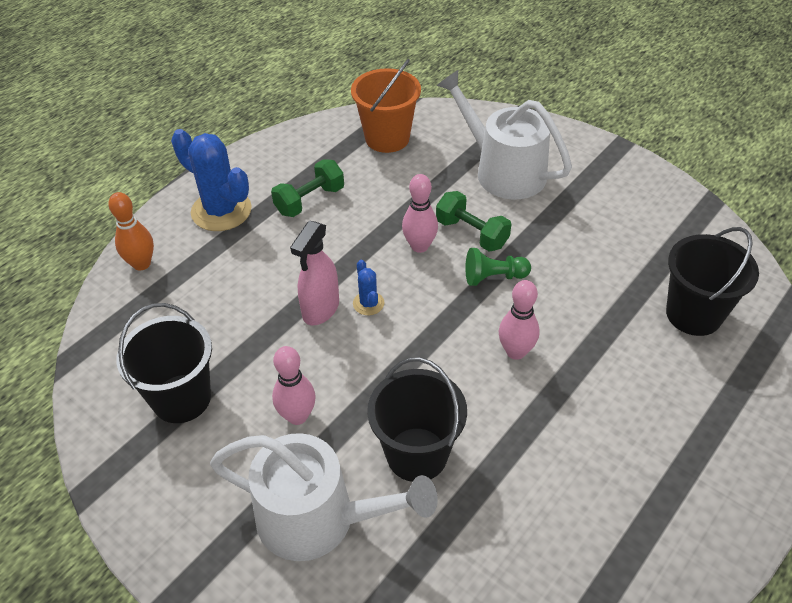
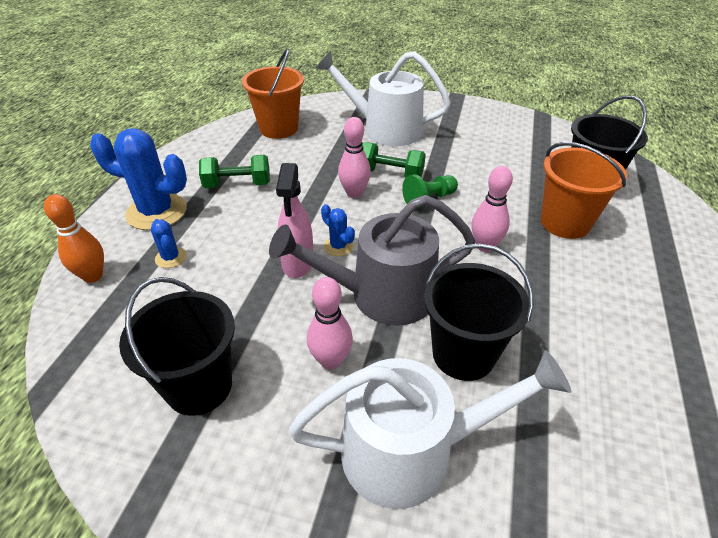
camera: 25 degrees left, 5 degrees down
(212, 266) = (171, 258): none -> blue cactus
(310, 201) = (238, 185): green dumbbell -> green dumbbell turned 60 degrees clockwise
(379, 369) = (382, 295): none -> grey watering can
(625, 353) = (565, 223): none -> orange bucket

